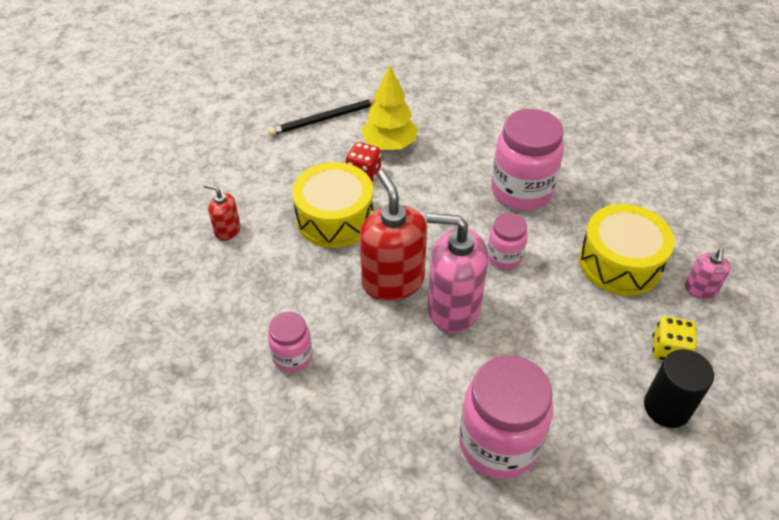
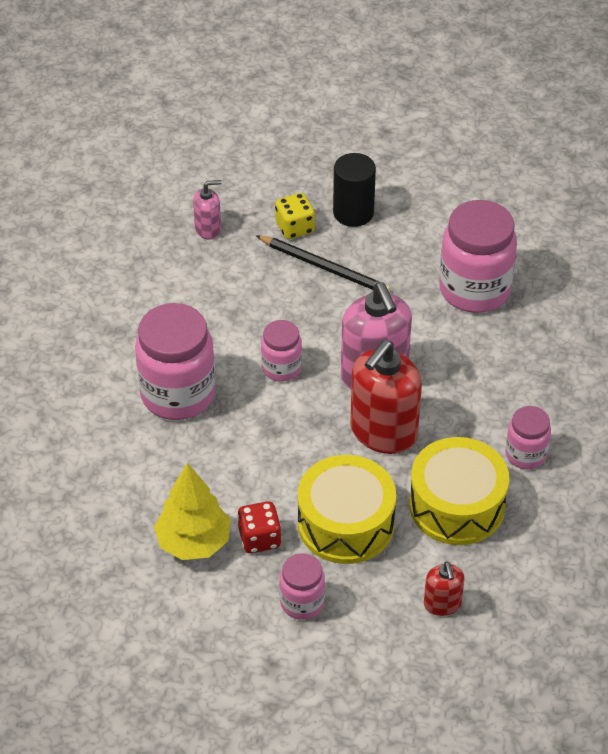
camera: 125 degrees left, 0 degrees up
(299, 169) = (302, 602): none -> pink jar
(325, 119) = (197, 633): black pencil -> black pencil (324, 267)
(620, 263) = (219, 288): yellow drum -> yellow drum (457, 505)

